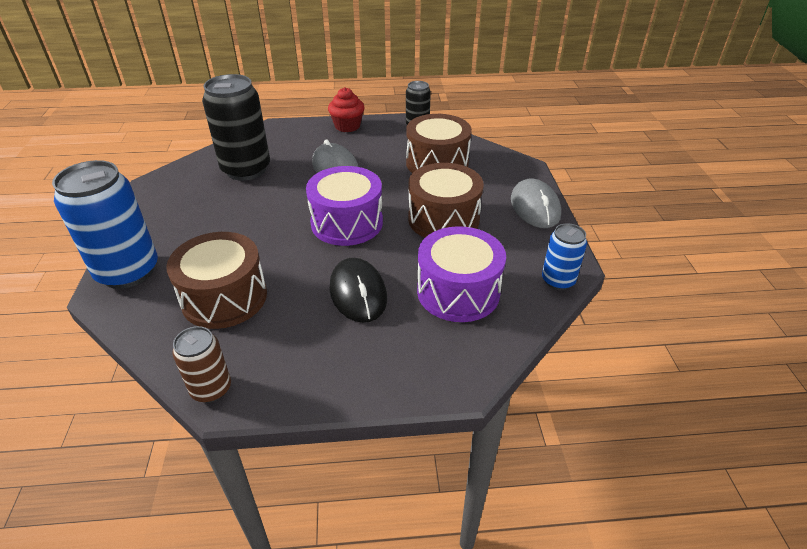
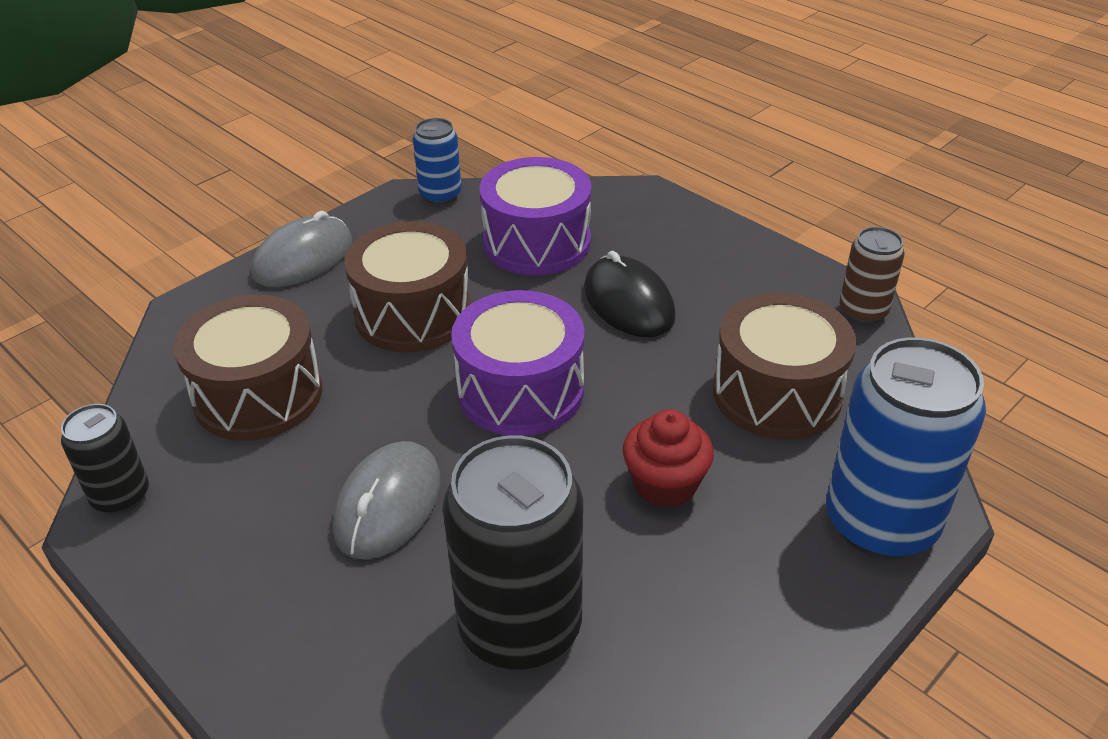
camera: 130 degrees left, 0 degrees up
(347, 126) = (202, 605): red cupcake -> red cupcake (665, 485)
(358, 293) = (628, 302): black mouse -> black mouse turned 60 degrees counterclockwise

